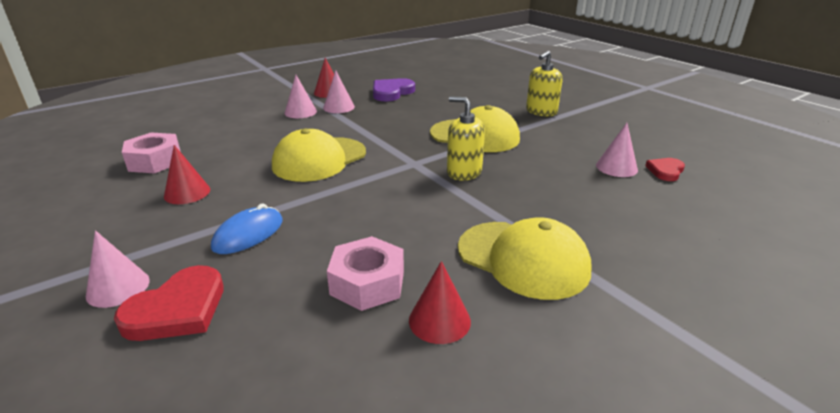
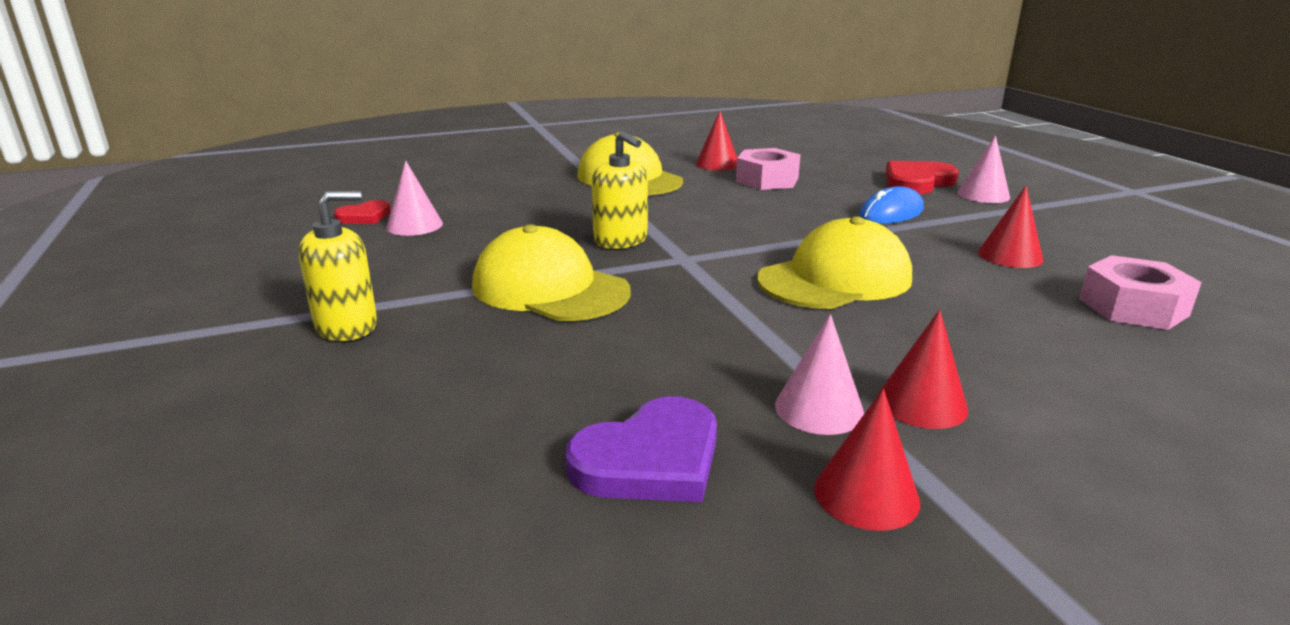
camera: 165 degrees left, 5 degrees down
(300, 112) = (922, 403): pink cone -> red cone

